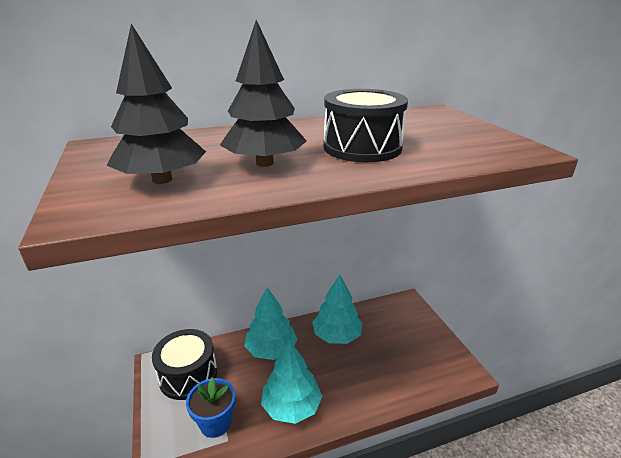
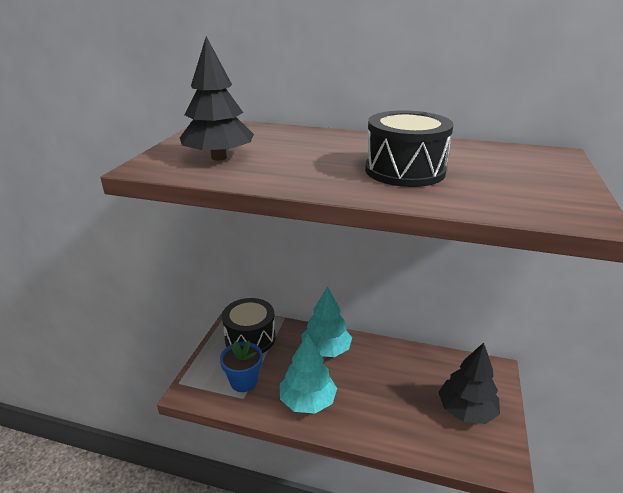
camera: 35 degrees right, 0 degrees up
(264, 163) = (303, 163): black tree -> black tree (466, 410)
(336, 335) = (393, 366): turquoise tree -> none

